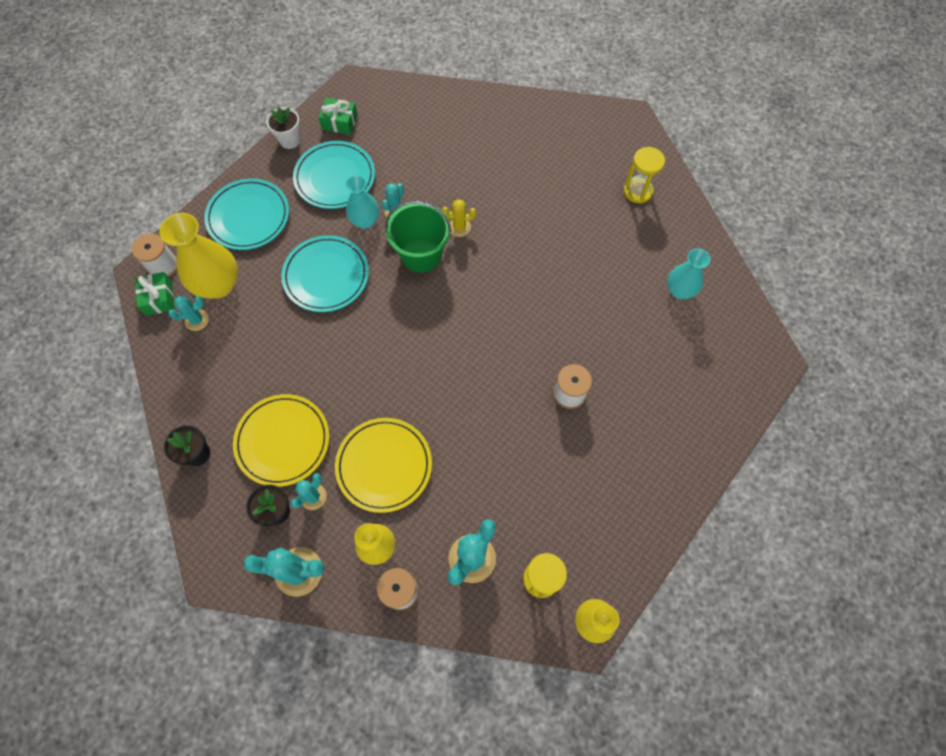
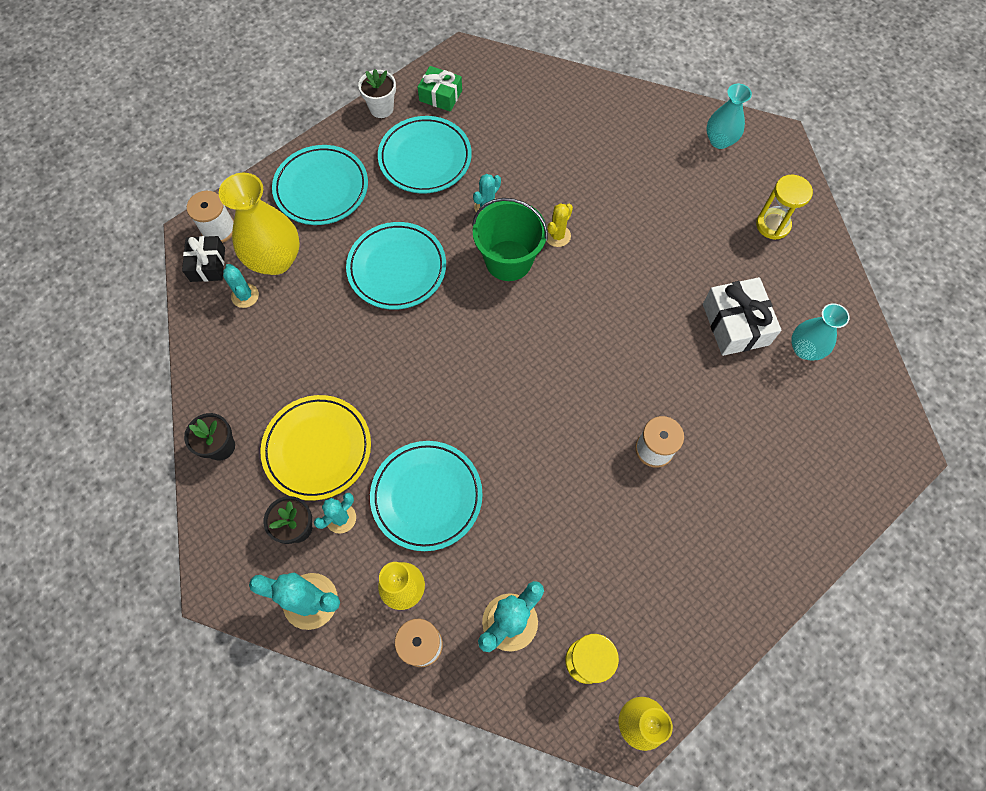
camera: 10 degrees right, 0 degrees up
(159, 298) = (208, 264): green gift -> black gift
(197, 320) = (245, 296): turquoise cactus -> turquoise cactus turned 75 degrees clockwise
(365, 221) = (451, 212): turquoise vase -> turquoise vase (719, 140)
(384, 465) = (426, 496): yellow plate -> turquoise plate
(459, 227) = (557, 236): yellow cactus -> yellow cactus turned 60 degrees counterclockwise
(620, 279) = (735, 324): none -> white gift

